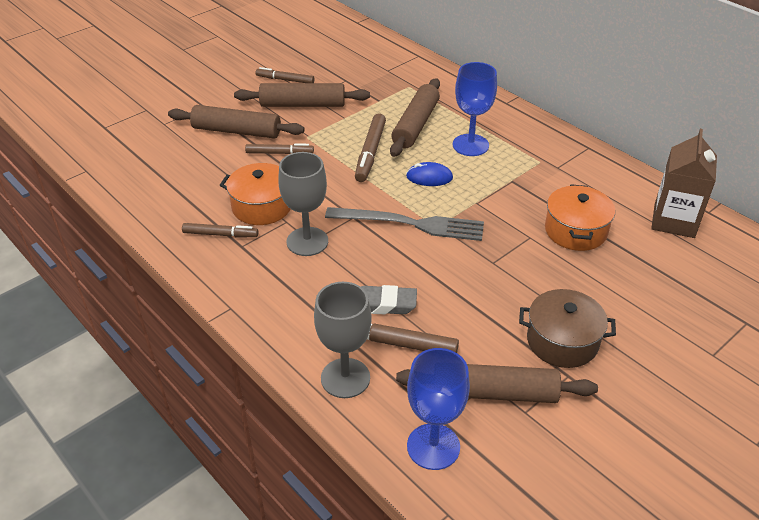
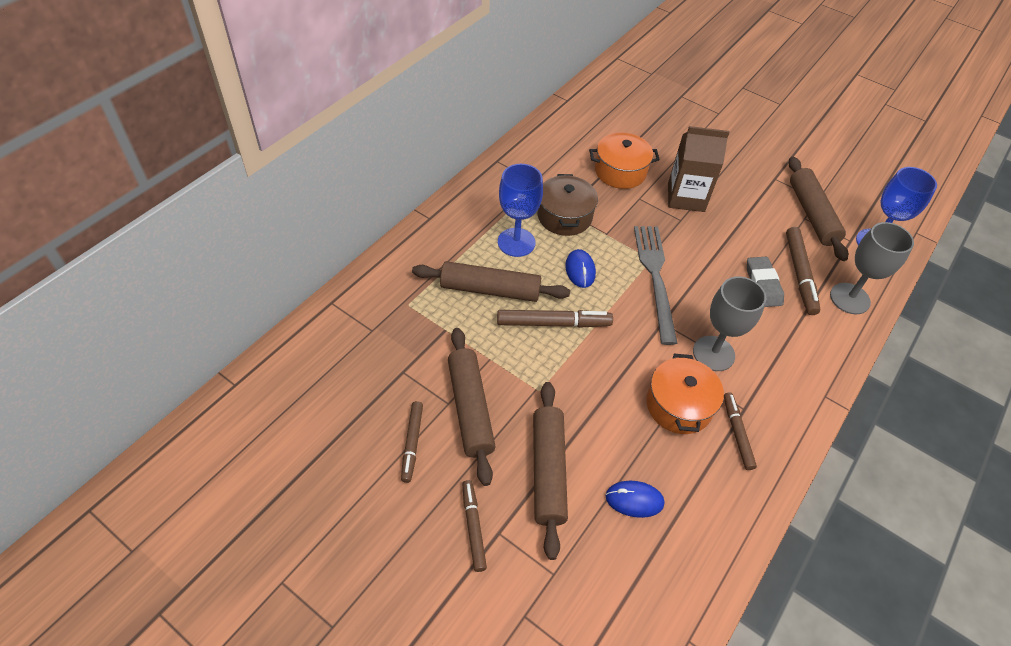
camera: 105 degrees left, 10 degrees up
(193, 166) = (634, 500): none -> blue mouse
(279, 153) = (579, 411): brown marker -> brown marker (473, 527)
(562, 341) = (745, 181): brown pot -> brown pot (564, 216)
(674, 221) = (586, 118): brown carton -> brown carton (686, 197)

